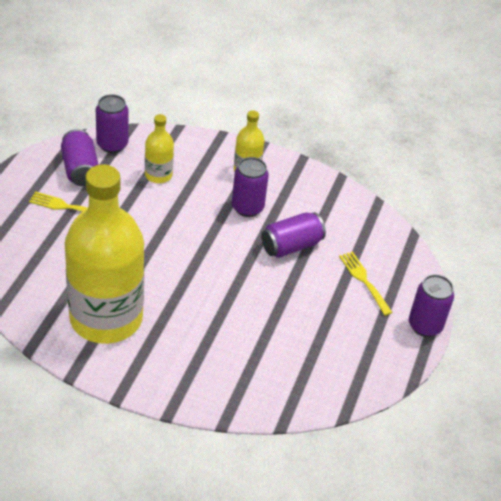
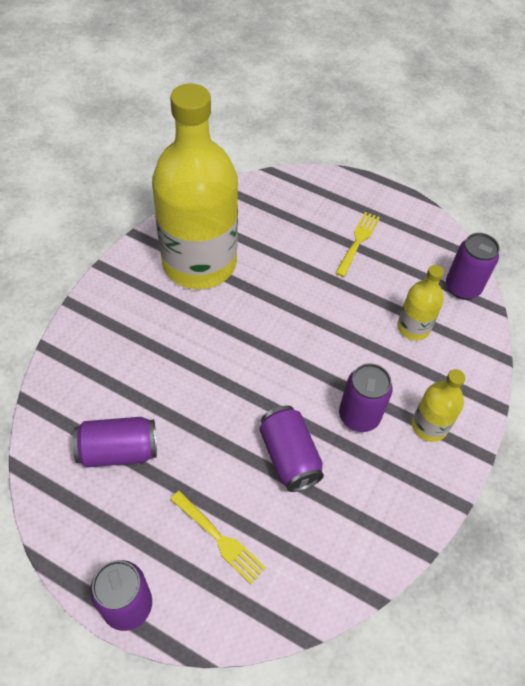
camera: 100 degrees right, 10 degrees up
(80, 169) = (417, 256): purple can -> purple can (118, 451)
(364, 281) = (219, 539): yellow fork -> yellow fork turned 60 degrees clockwise

